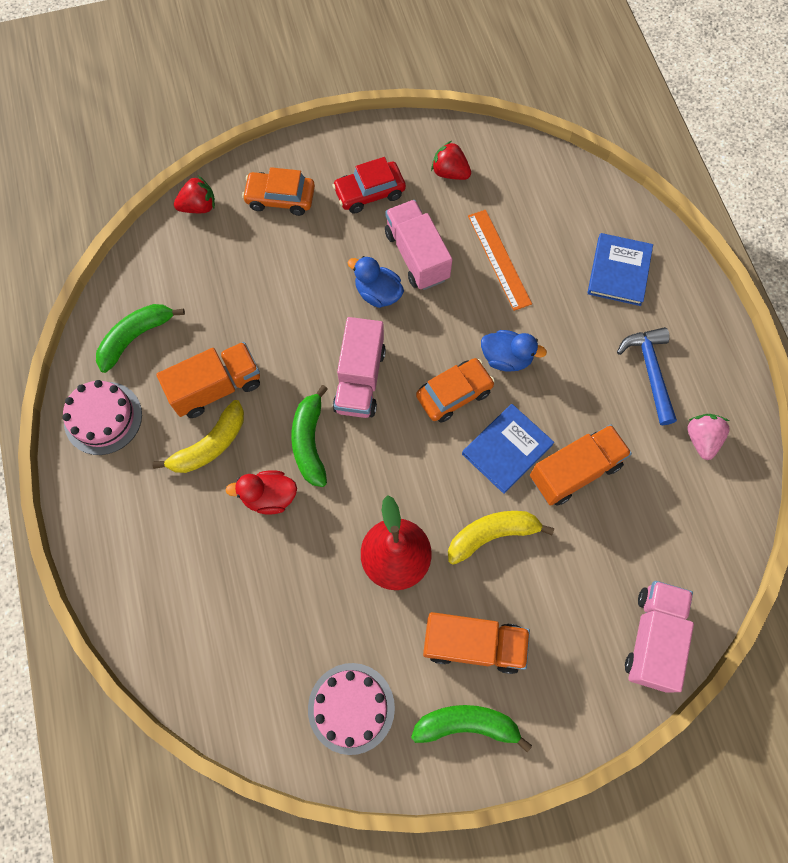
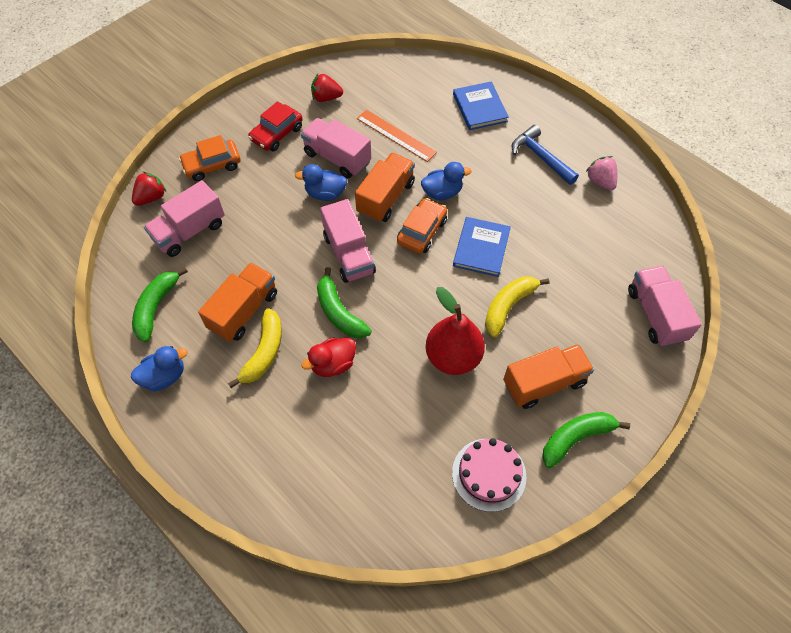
camera: 30 degrees left, 10 degrees down
(103, 418) = (164, 376): pink cake -> blue duck
(214, 266) = (189, 231): none -> pink truck
(575, 471) = (535, 239): orange truck -> orange truck (386, 198)

